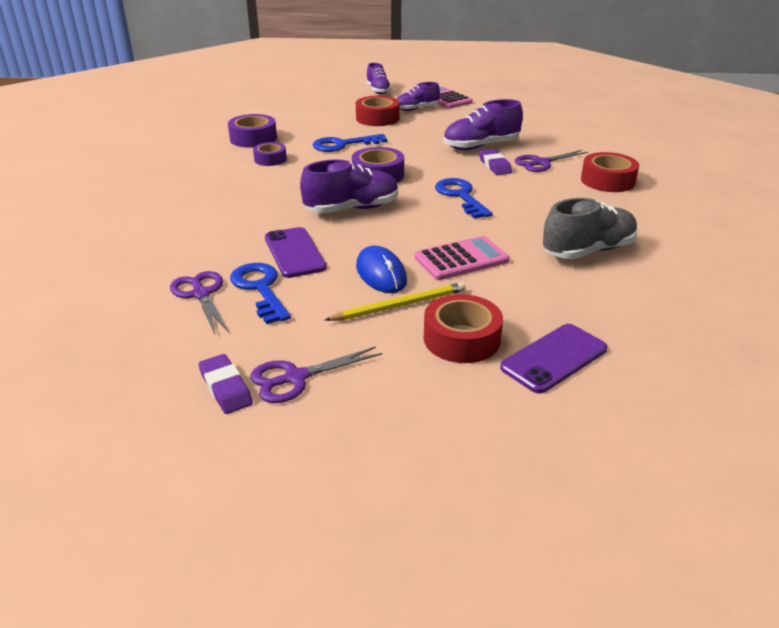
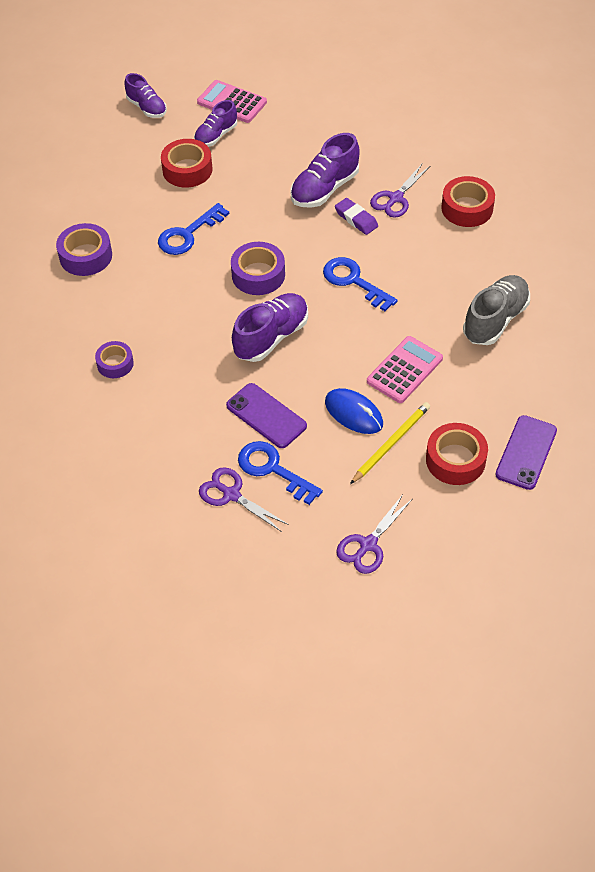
camera: 25 degrees left, 20 degrees up
(225, 388) = (328, 574): purple eraser -> none
(270, 159) = (134, 287): purple tape -> purple tape (115, 364)

